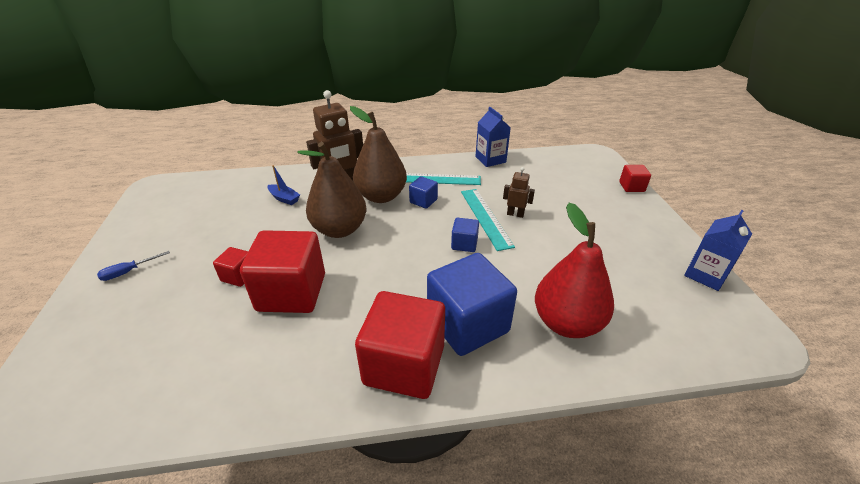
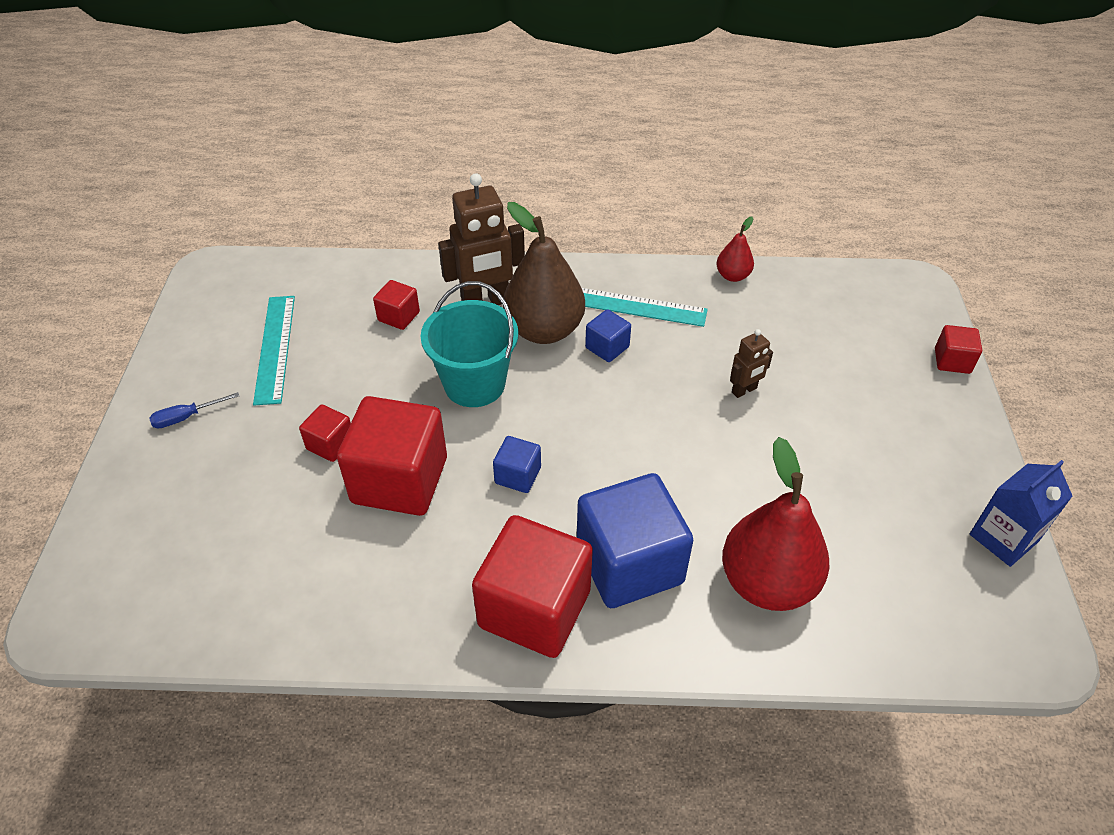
camera: 10 degrees right, 10 degrees up
(284, 198) = (398, 316): blue boat -> red cube
(339, 229) = (474, 384): brown pear -> turquoise bucket
(464, 244) = (653, 434): blue cube -> blue cube (518, 475)
(485, 217) = (696, 391): turquoise ruler -> turquoise ruler (275, 348)
(490, 159) = (732, 276): blue carton -> red pear
(515, 214) = (744, 390): brown robot -> brown robot turned 120 degrees clockwise

